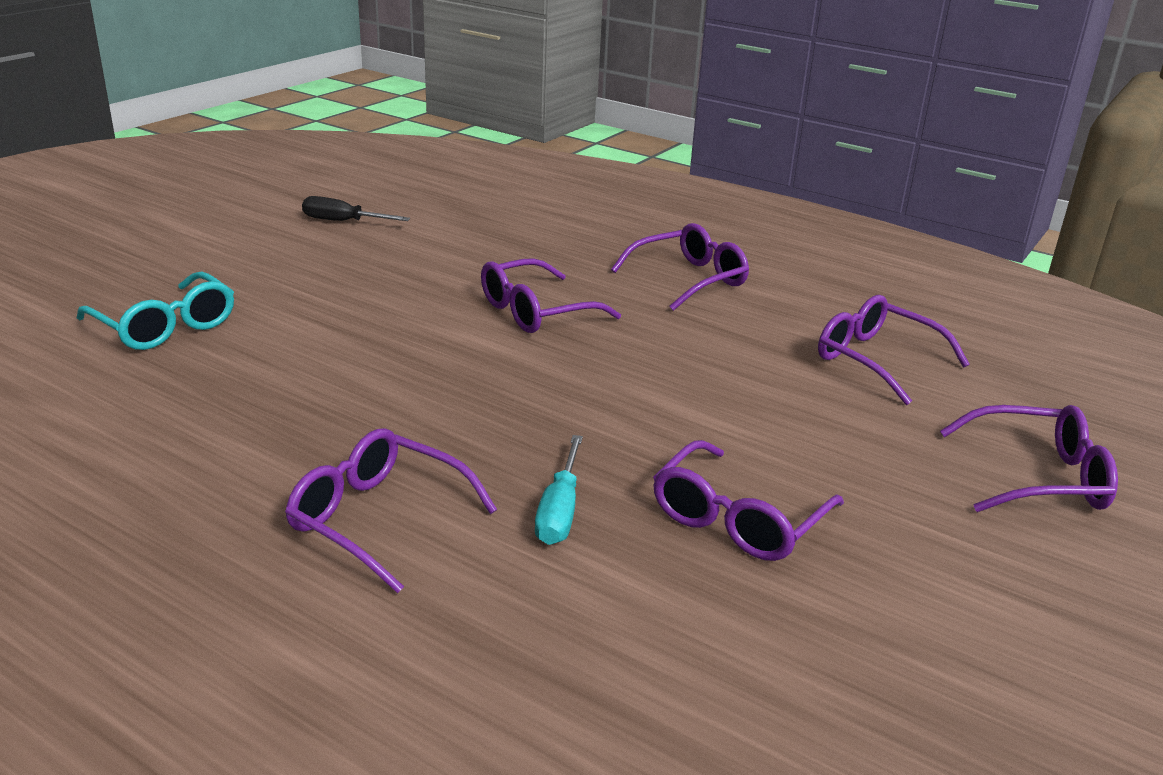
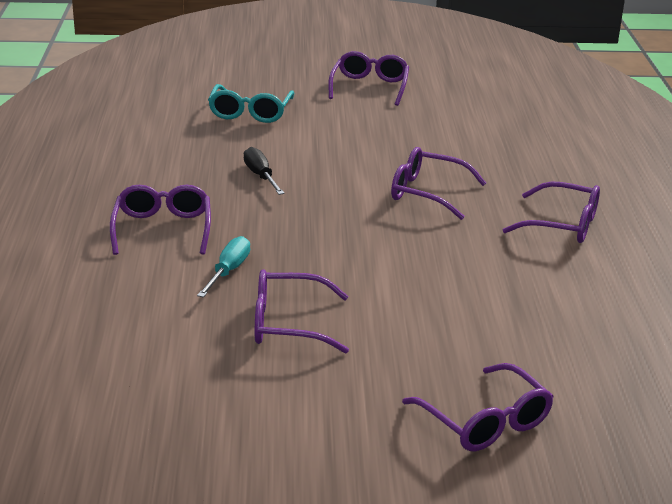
camera: 55 degrees right, 0 degrees up
(343, 222) = (439, 100): black screwdriver -> black screwdriver (260, 176)
(560, 511) = (228, 271): turquoise screwdriver -> turquoise screwdriver turned 135 degrees clockwise
(876, 360) = (559, 324): purple glasses -> purple glasses (369, 87)

